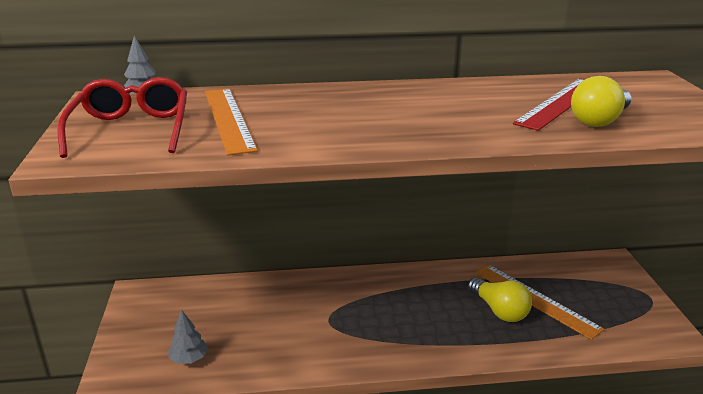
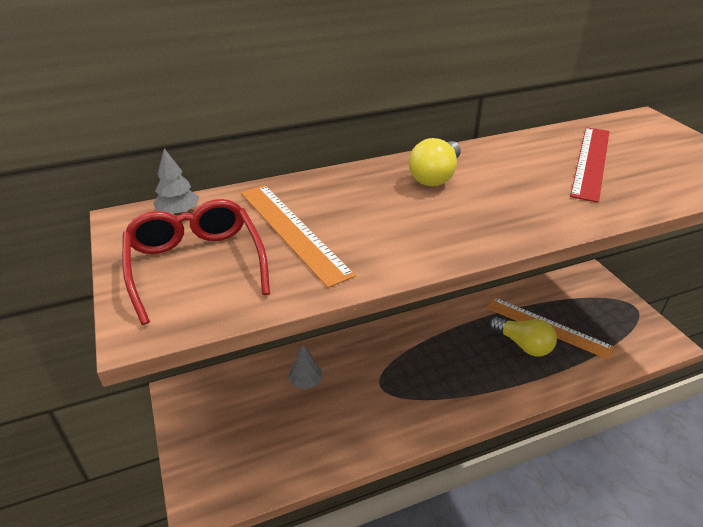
camera: 15 degrees left, 10 degrees up
(189, 359) = (267, 461): grey tree -> grey tree (305, 382)
(600, 120) = (639, 181): yellow light bulb -> yellow light bulb (435, 176)

